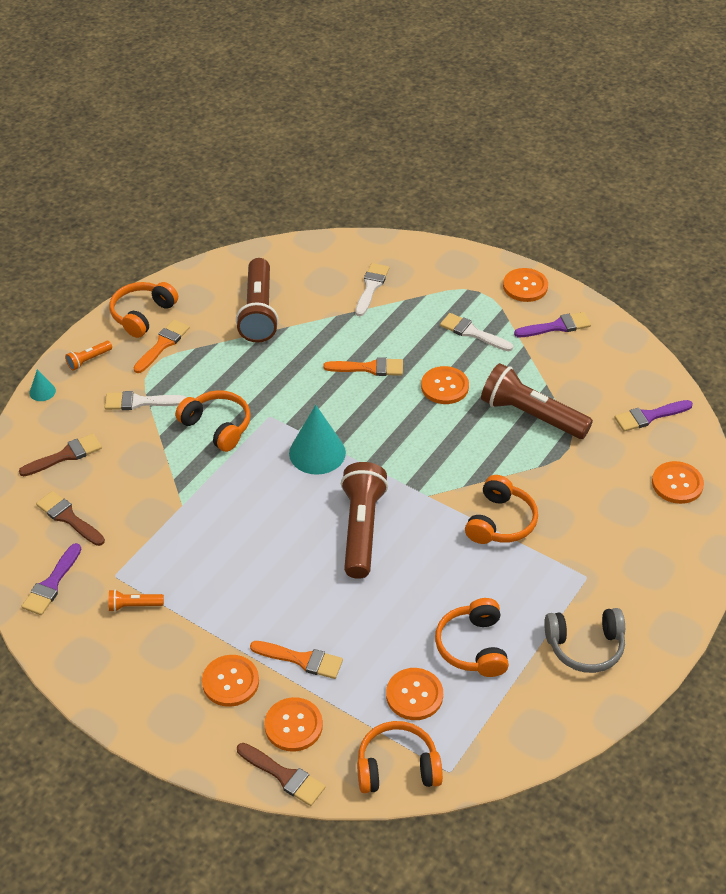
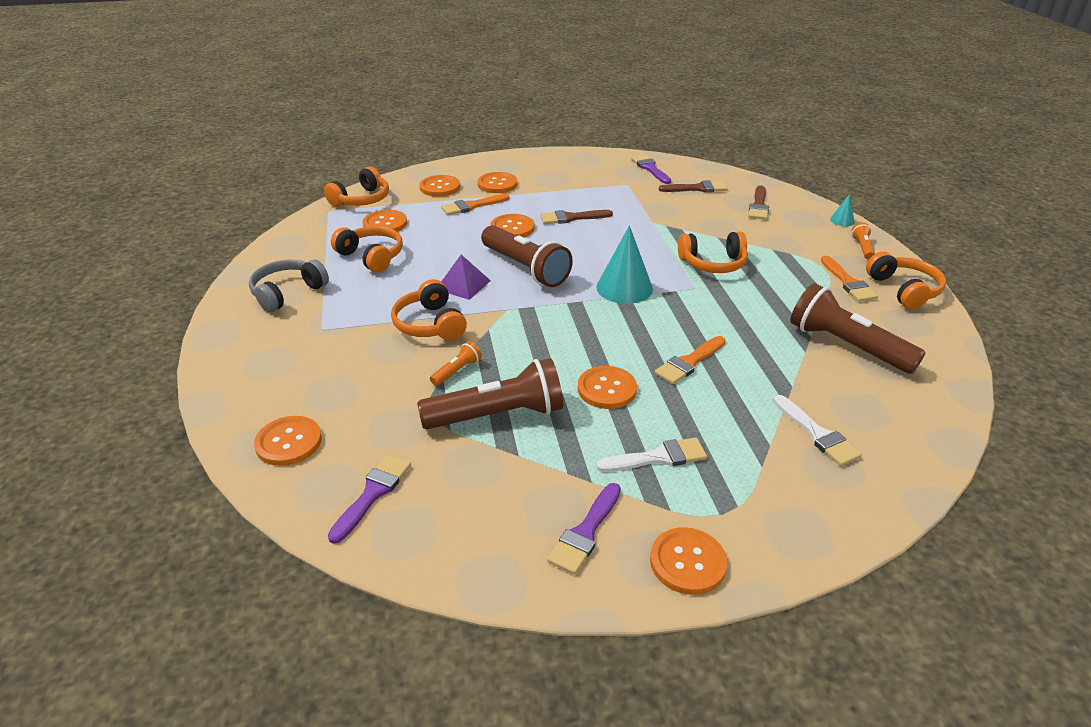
camera: 135 degrees right, 10 degrees down
(134, 605) = (595, 181): orange flashlight -> orange flashlight (457, 371)
(140, 402) = (783, 247): white brush -> none
(284, 776) = (420, 174): brown brush -> brown brush (571, 218)
(307, 592) = (512, 228): none -> orange button
(432, 547) = (463, 284): none -> purple pyramid

